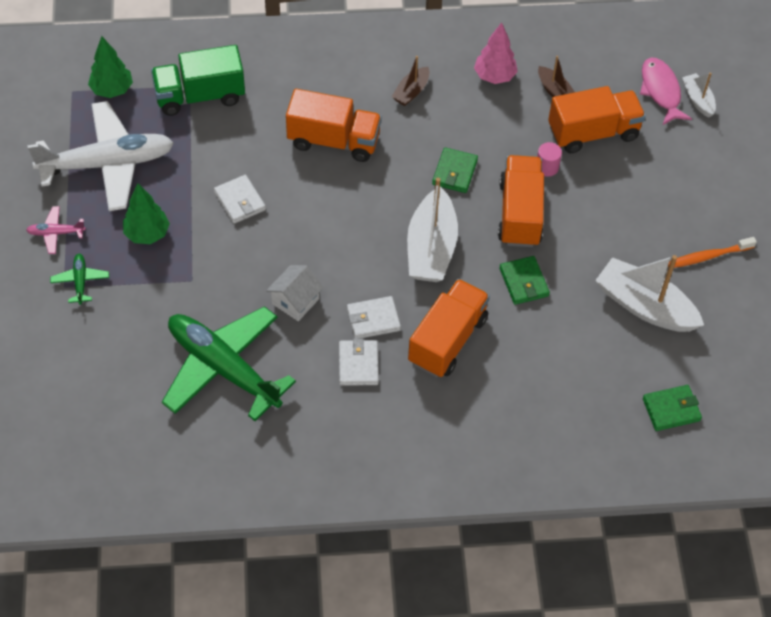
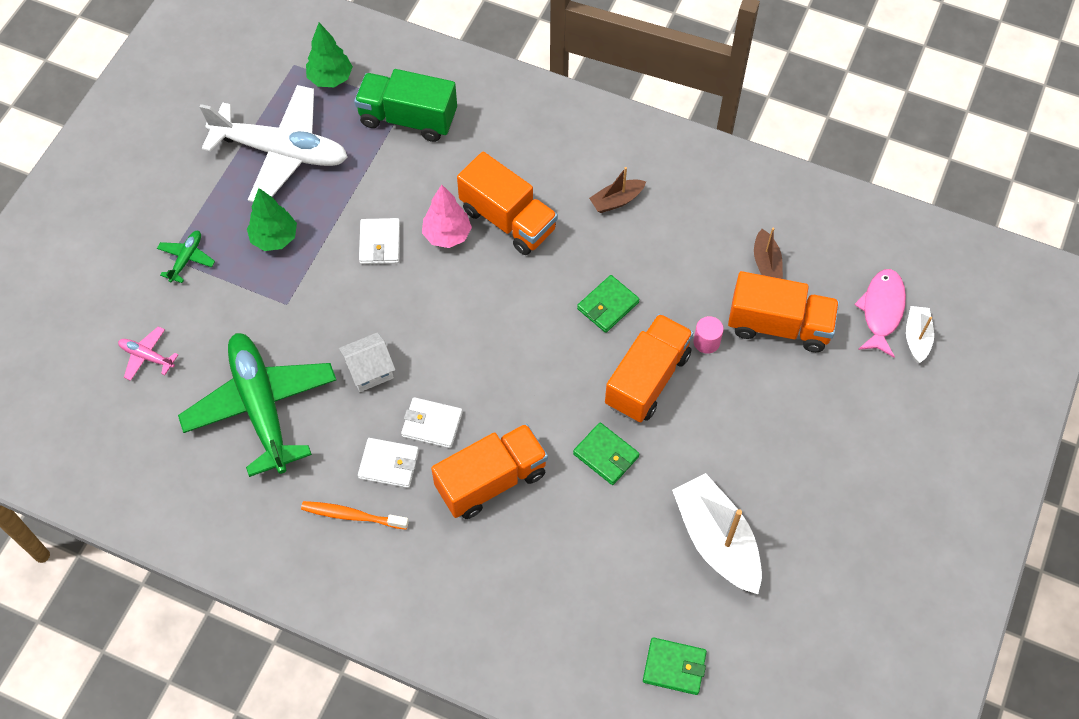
camera: 30 degrees right, 5 degrees up
(56, 233) = (194, 201): pink plane -> pink plane (147, 356)
(358, 364) = (389, 464): white wallet -> white wallet turned 75 degrees clockwise
(431, 248) = (535, 375): white boat -> none
(494, 76) = (712, 220): pink tree -> pink tree (447, 235)
(524, 282) = (606, 455): green wallet -> green wallet turned 60 degrees counterclockwise
(708, 256) = (819, 517): orange toothbrush -> orange toothbrush (352, 516)

